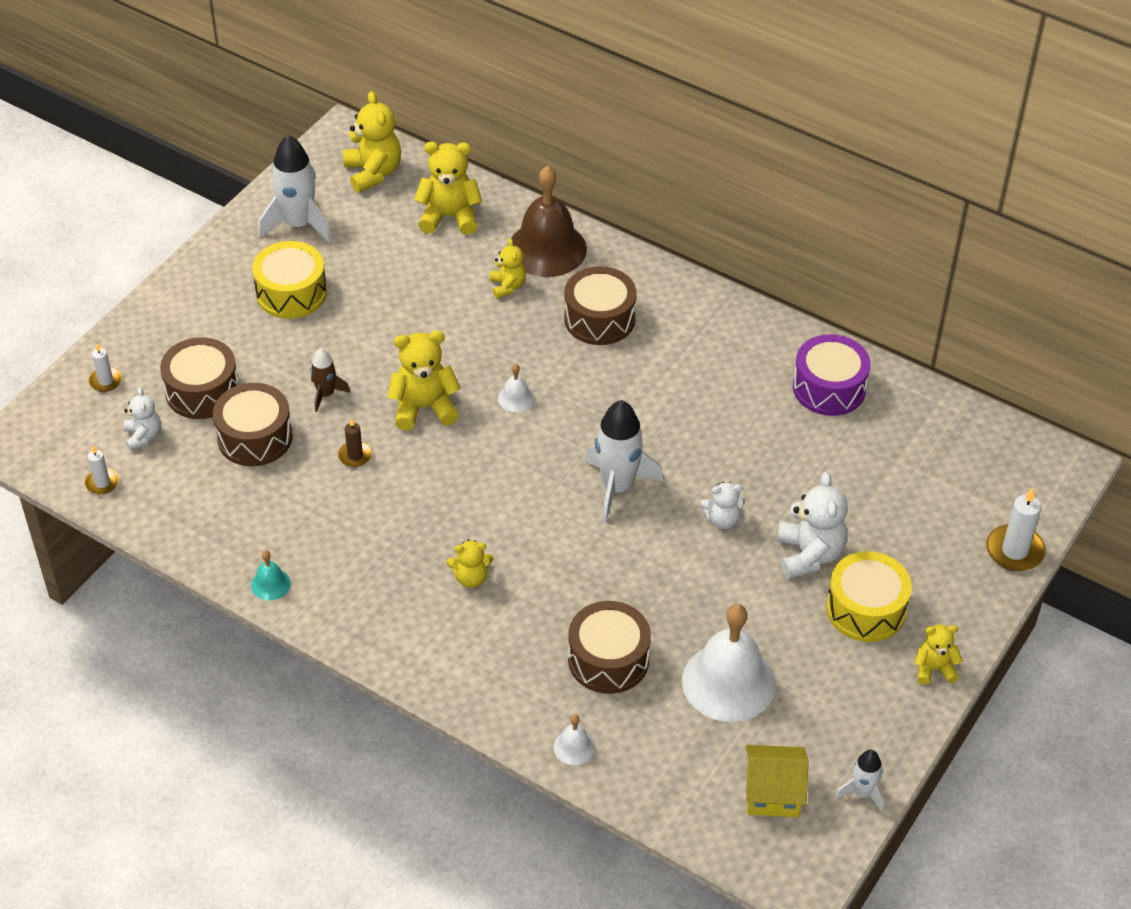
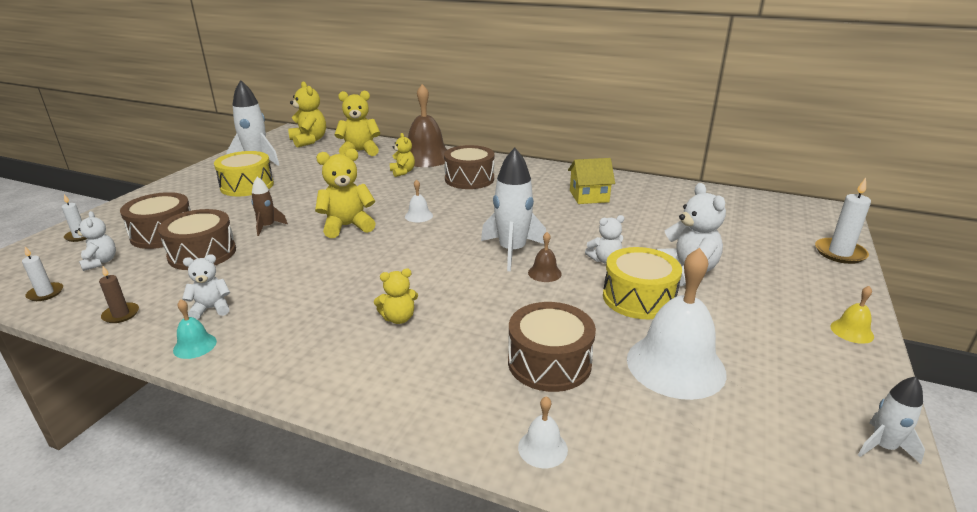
camera: 10 degrees left, 20 degrees down
(279, 534) = (211, 309): none -> white teddy bear
(355, 456) = (289, 255): brown candle -> brown candle (121, 314)
(644, 531) = (544, 273): none -> brown bell
(772, 793) = (789, 462): yellow house -> yellow house (589, 196)
(829, 388) = (640, 193): purple drum -> none
(866, 609) = (758, 298): yellow drum -> yellow drum (638, 298)
(934, 669) = (852, 331): yellow teddy bear -> yellow bell

